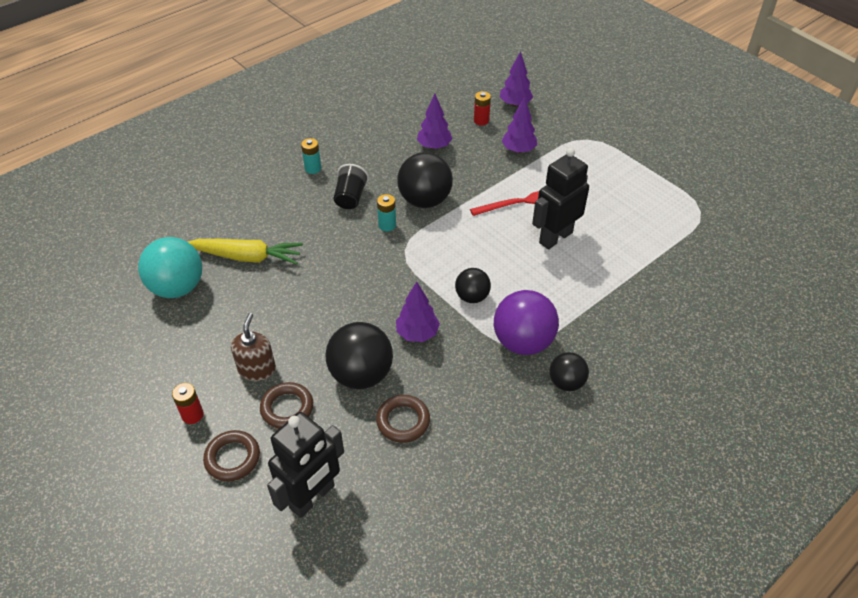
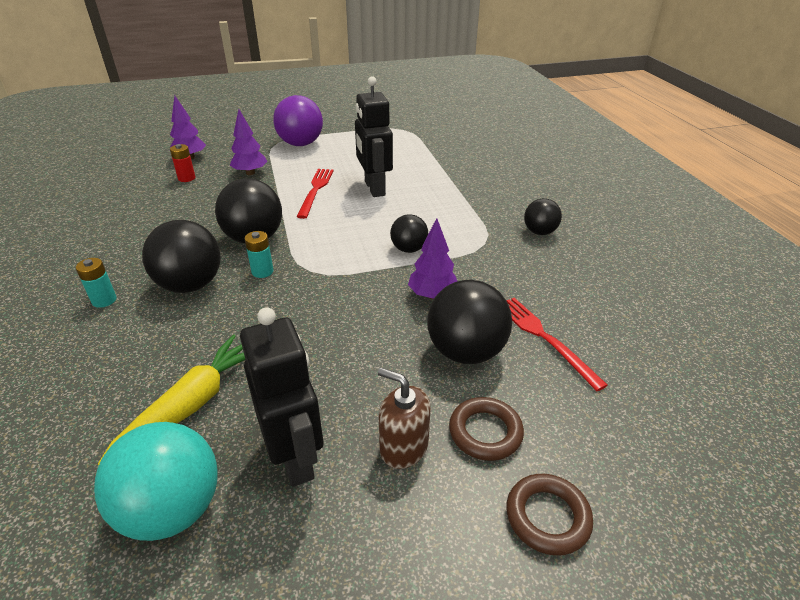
camera: 65 degrees left, 10 degrees down
(192, 415) = (448, 552): red battery -> none
(312, 497) = (631, 444): black robot -> black robot (295, 457)
(350, 198) = (190, 285): black cup -> black ball
(403, 421) = (544, 338): brown ring -> red fork
(434, 146) = (185, 211): purple tree -> none
(523, 342) = (482, 239): purple ball -> purple ball (301, 144)

